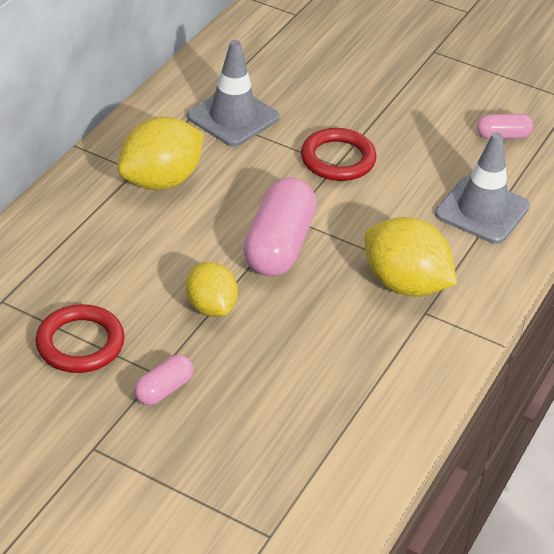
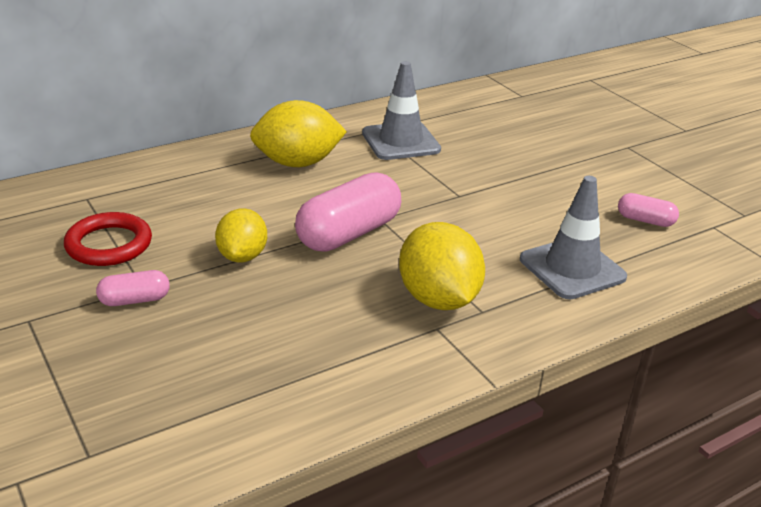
camera: 30 degrees right, 10 degrees down
(338, 159) = (465, 192): red ring -> none

